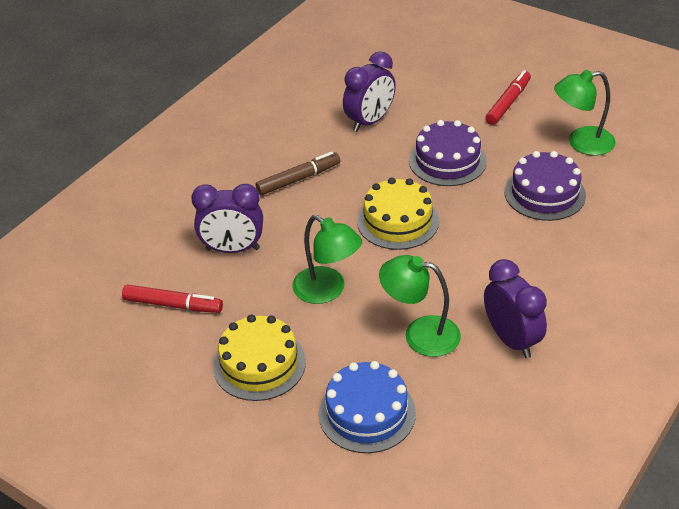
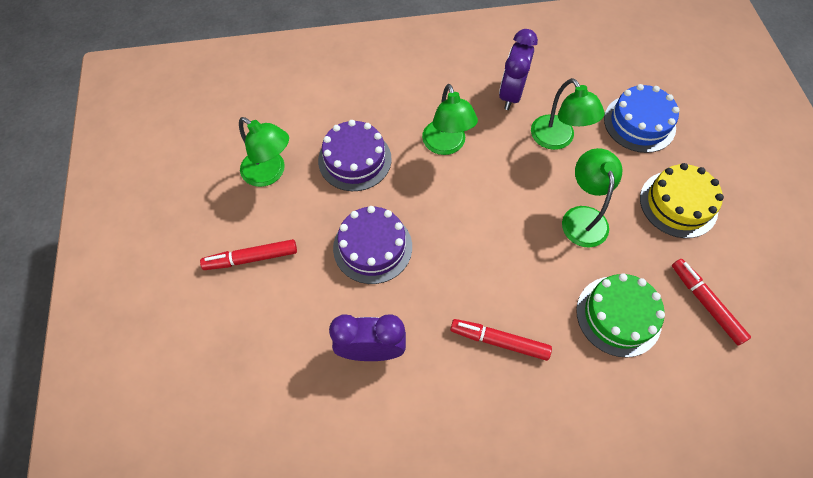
camera: 135 degrees left, 20 degrees up
(232, 249) = (618, 315): purple clock -> green cake
(298, 179) = (499, 341): brown marker -> red marker
(398, 221) = (474, 228): yellow cake -> none
(498, 255) = (446, 145): none -> green lamp

